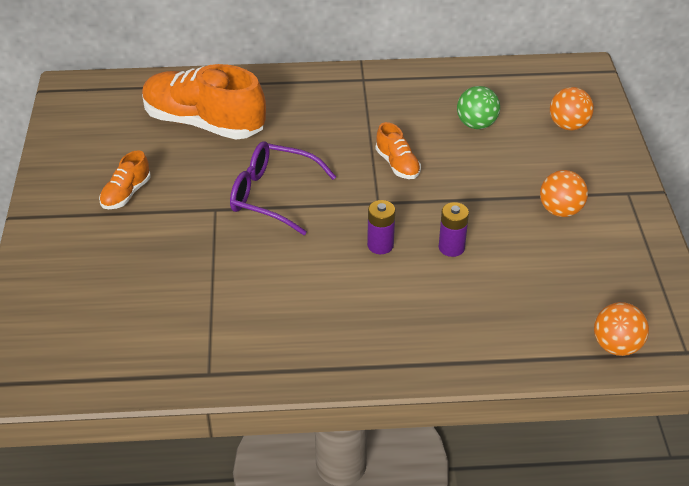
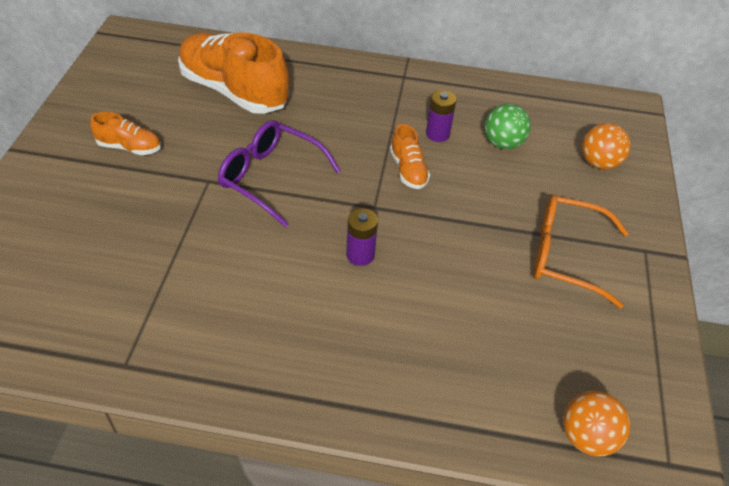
camera: 10 degrees right, 5 degrees up
(126, 194) = (129, 147): orange shoe -> orange shoe turned 120 degrees counterclockwise
(451, 247) = (434, 274): purple battery -> purple battery (437, 134)
(560, 210) = (565, 255): orange ball -> orange glasses

